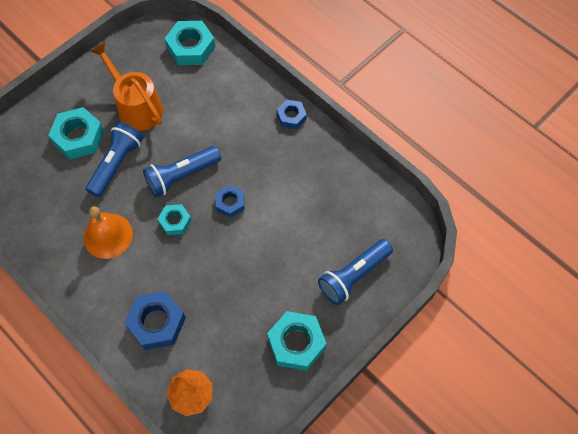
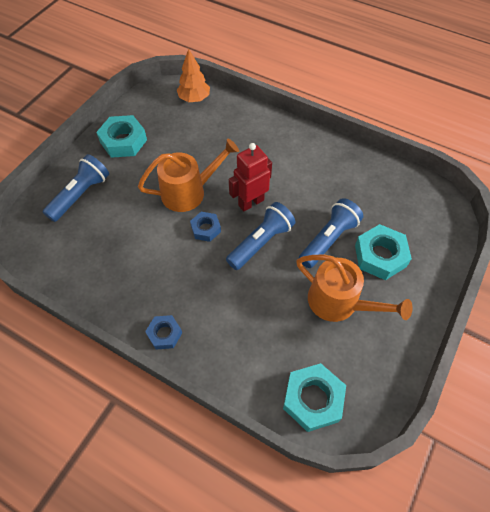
camera: 165 degrees right, 5 degrees down
(108, 235) = (304, 179): orange bell -> none
(116, 164) = (328, 239): blue flashlight -> blue flashlight turned 150 degrees counterclockwise
(156, 323) = (236, 131): blue nut -> none
(175, 221) = (251, 202): turquoise nut -> red robot
(236, 250) = (188, 192): none -> orange watering can

